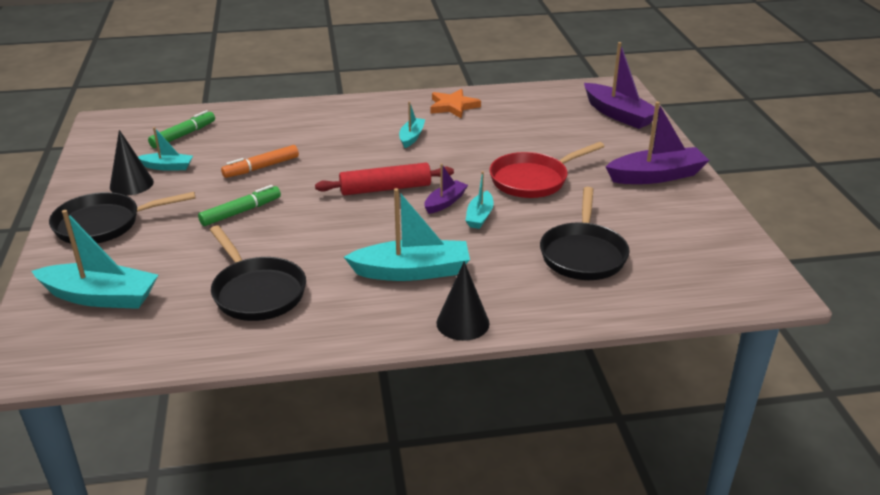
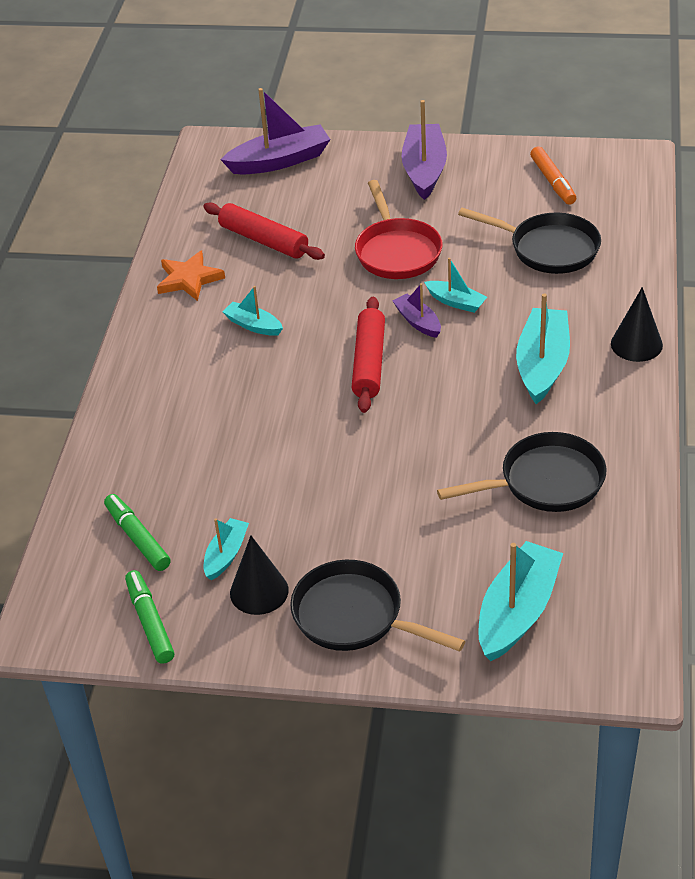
camera: 70 degrees left, 10 degrees up
(104, 224) = (354, 616): black pan -> black pan turned 120 degrees clockwise
(241, 212) = (373, 487): green marker -> green marker (150, 622)
(261, 167) = (270, 463): orange marker -> orange marker (553, 182)
(514, 125) = (263, 240): none -> red rolling pin

